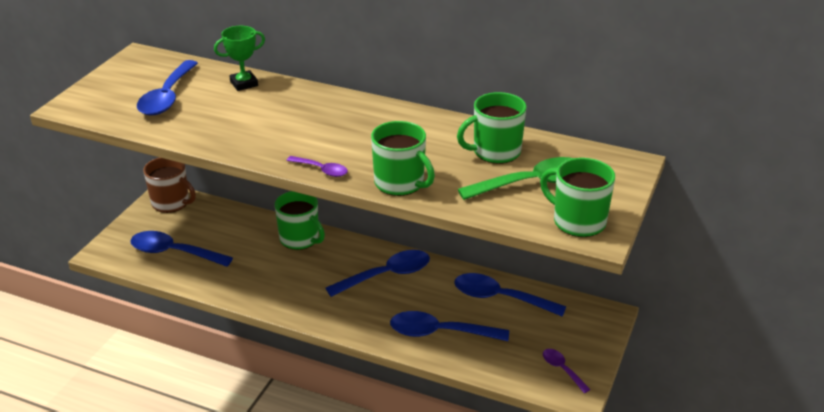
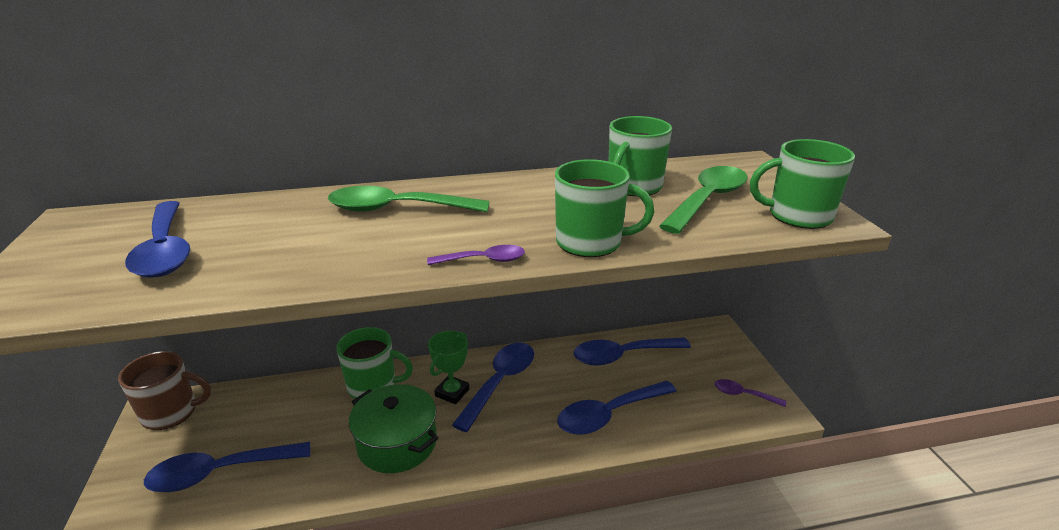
camera: 35 degrees left, 5 degrees down
(244, 84) = (268, 207): green trophy -> green trophy (452, 392)
(283, 283) = (397, 443): none -> green pot
(315, 112) = (397, 209): none -> green spoon

